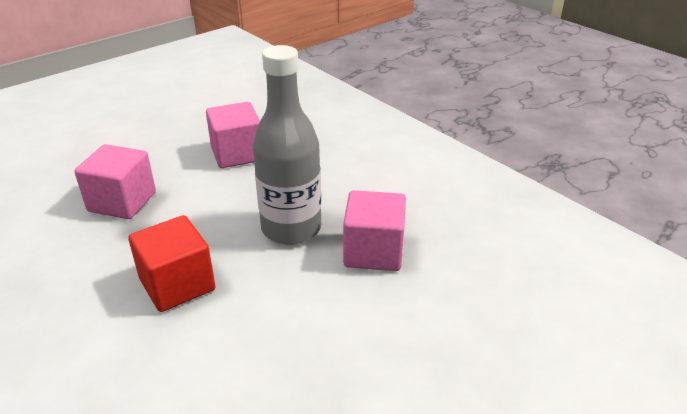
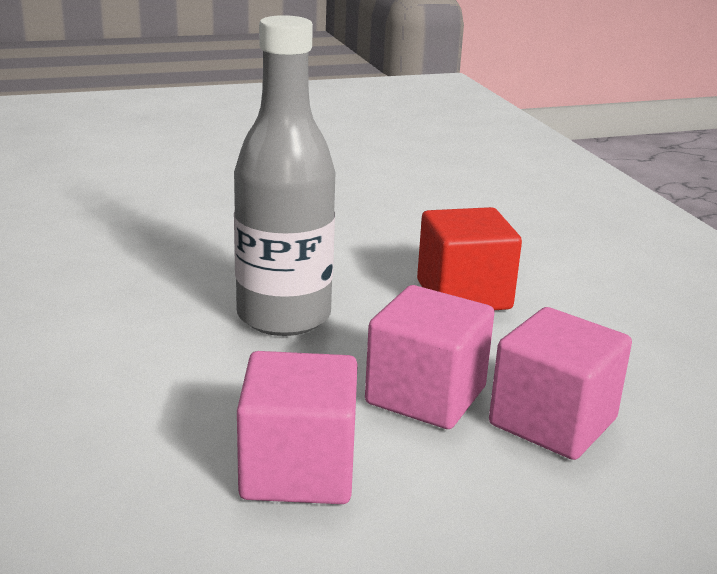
camera: 160 degrees left, 10 degrees down
(373, 252) = (199, 270): pink cube -> pink cube (426, 395)

